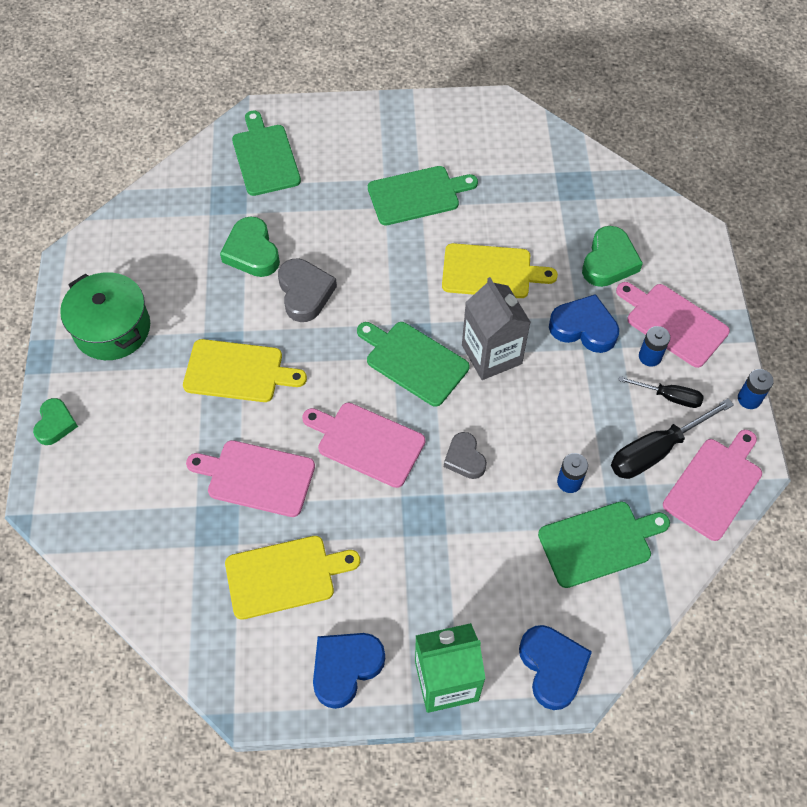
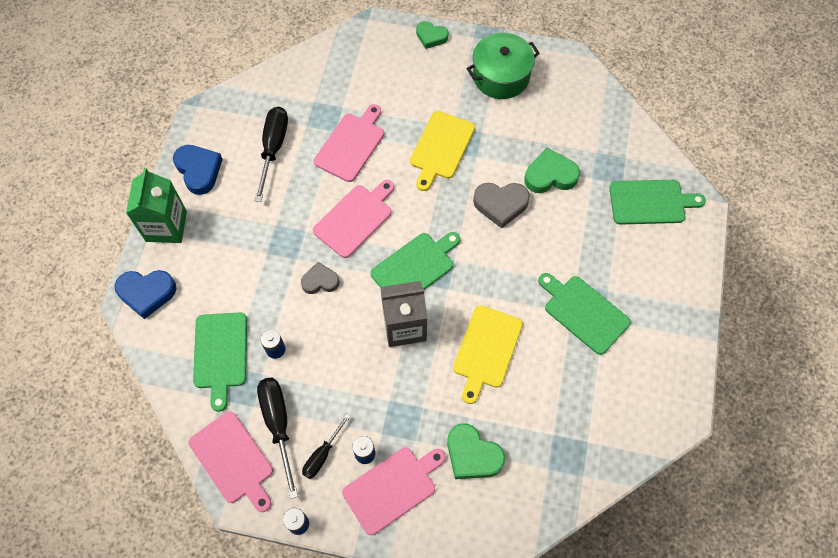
camera: 105 degrees right, 5 degrees up
(285, 576) = (273, 148): yellow cutting board -> black screwdriver
(417, 195) = (584, 312): green cutting board -> green cutting board turned 135 degrees clockwise
(584, 328) = (409, 408): blue heart -> none

